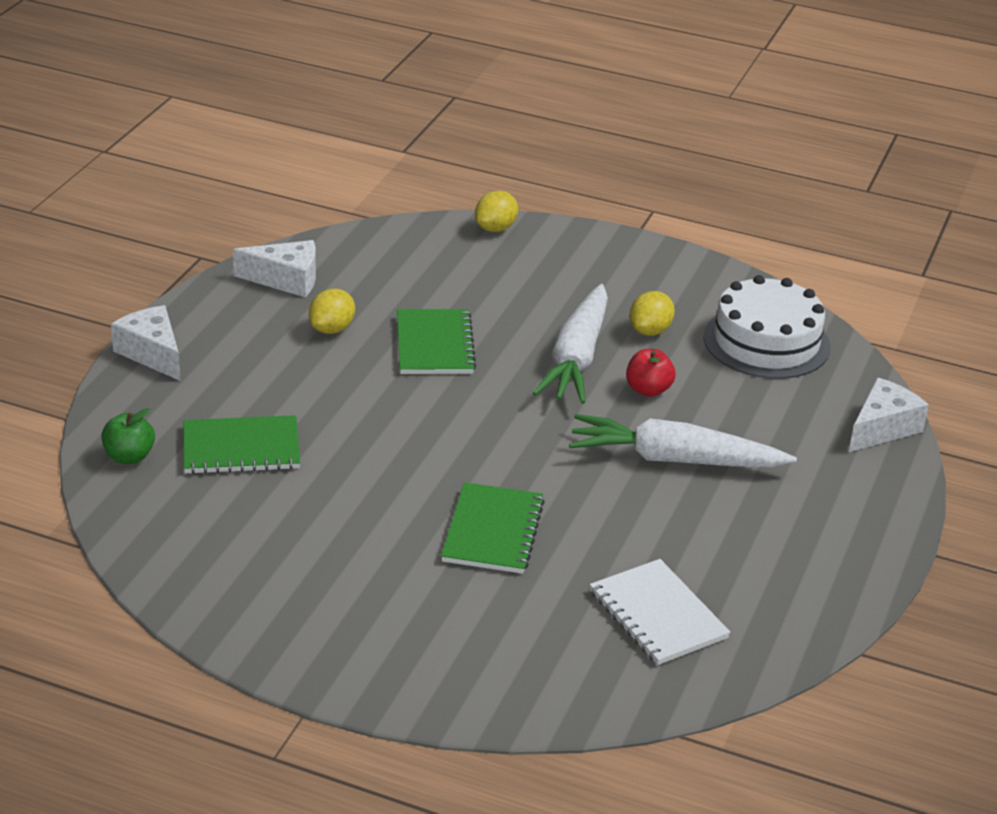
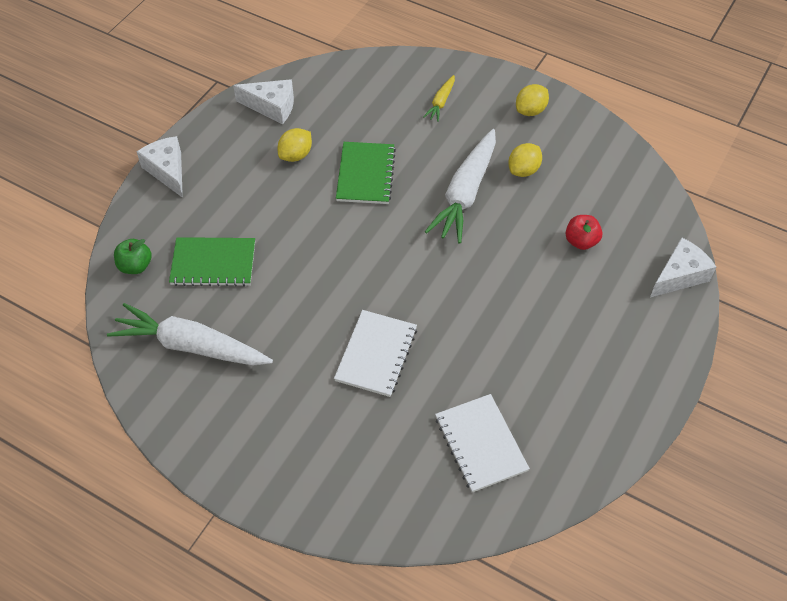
camera: 10 degrees right, 20 degrees up
(493, 531) = (376, 354): green notebook -> white notebook
(495, 228) = (429, 65): yellow lemon -> yellow lemon (530, 111)
(521, 266) = (441, 102): none -> yellow carrot
(648, 390) = (512, 227): red apple -> red apple (581, 241)
(675, 460) = (520, 296): white carrot -> white carrot (191, 346)
(766, 342) = (608, 186): white cake -> none

